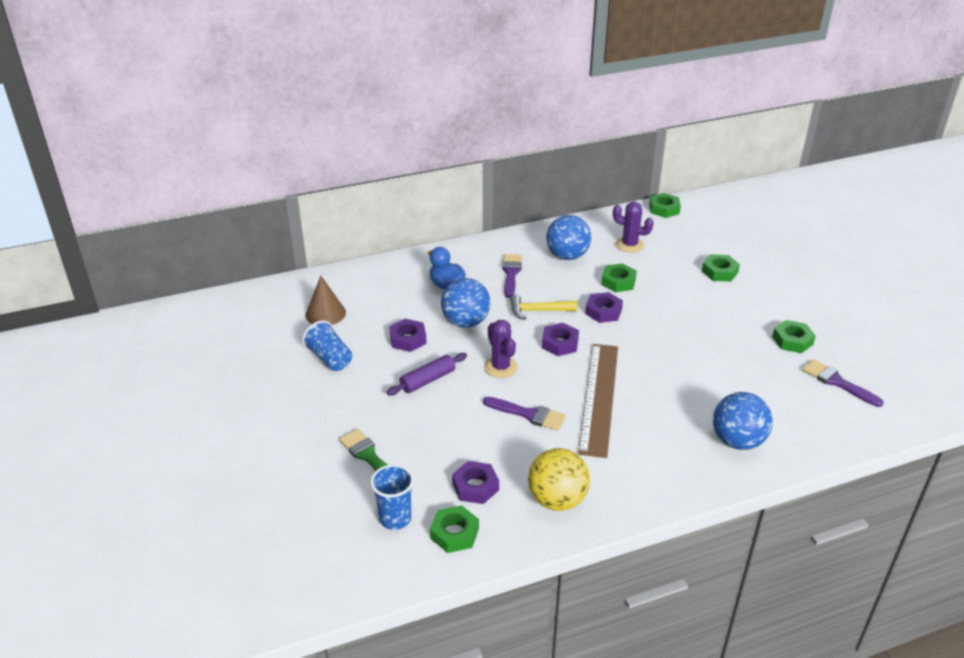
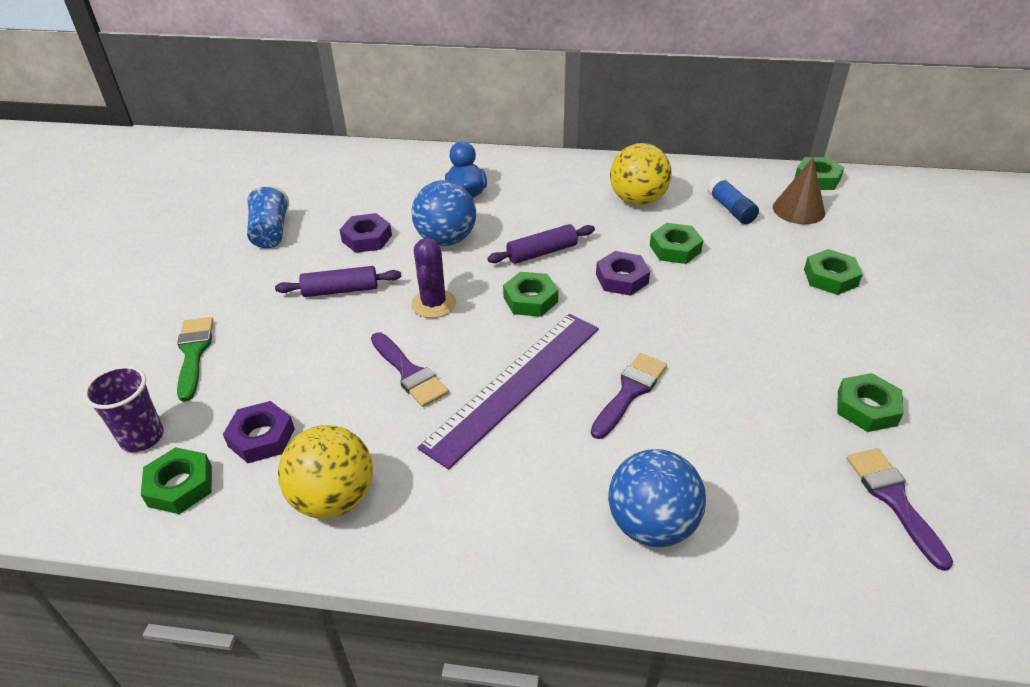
camera: 30 degrees right, 5 degrees up
(325, 313) = (315, 186): brown cone -> brown cone (798, 209)
(395, 518) = (142, 437): blue cup -> purple cup
(511, 273) = (551, 201): purple brush -> purple brush (630, 392)
(538, 310) = (542, 252): yellow hammer -> purple rolling pin
(560, 343) = (530, 299): purple nut -> green nut
(567, 256) = (637, 200): blue ball -> yellow ball
(599, 397) = (514, 385): brown ruler -> purple ruler
(629, 245) = (731, 209): purple cactus -> blue glue stick

